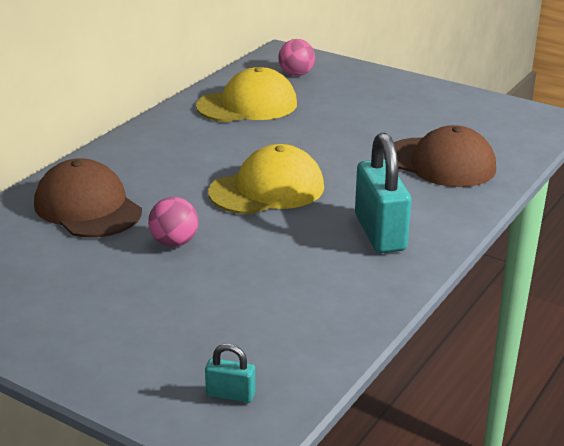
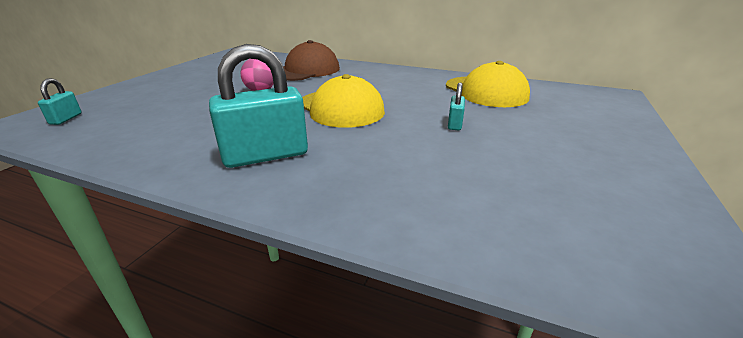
camera: 80 degrees right, 0 degrees up
(296, 74) = (574, 102): pink ball -> none
(332, 137) = (454, 124): none -> turquoise padlock
(440, 163) = (436, 184): brown cap -> none

